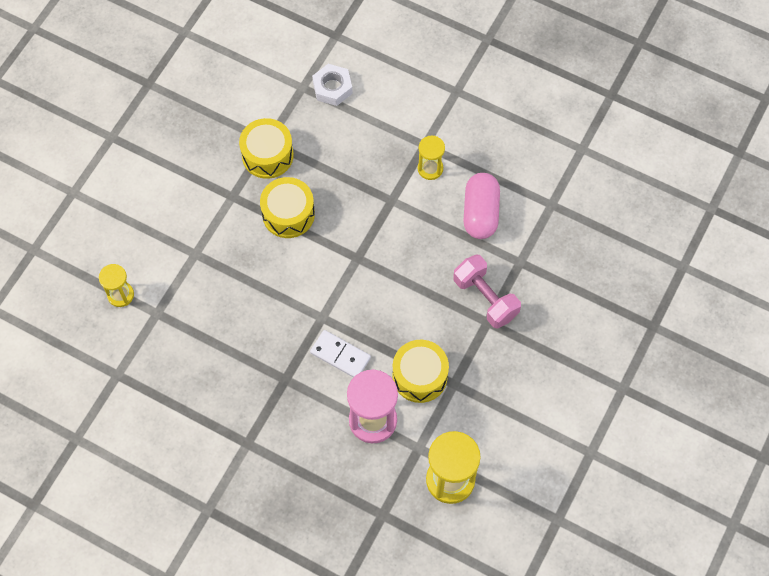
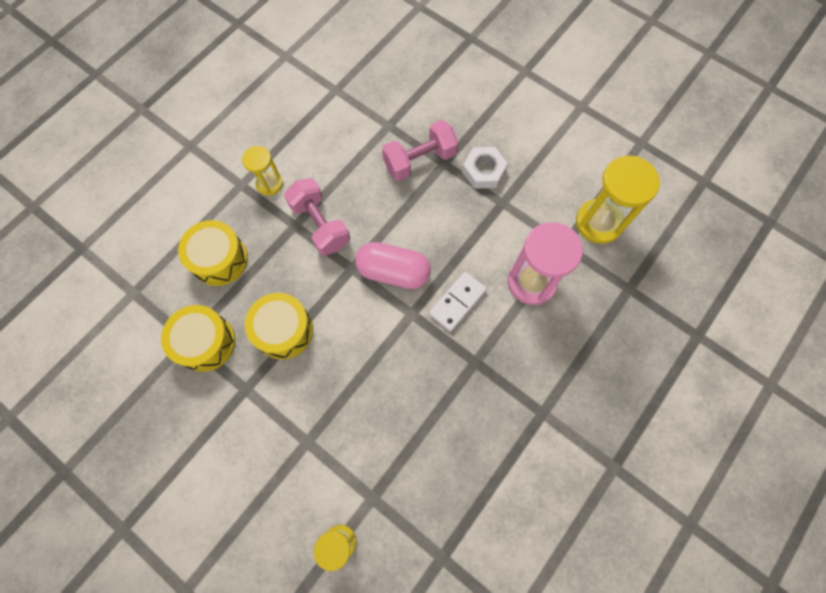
camera: 80 degrees left, 5 degrees up
(332, 88) = (145, 261): white nut -> white nut (483, 171)
(396, 222) = (320, 225): none -> pink dumbbell
(420, 376) = (491, 231): yellow drum -> yellow drum (219, 259)
(480, 213) = (329, 148): pink capsule -> pink capsule (393, 272)

